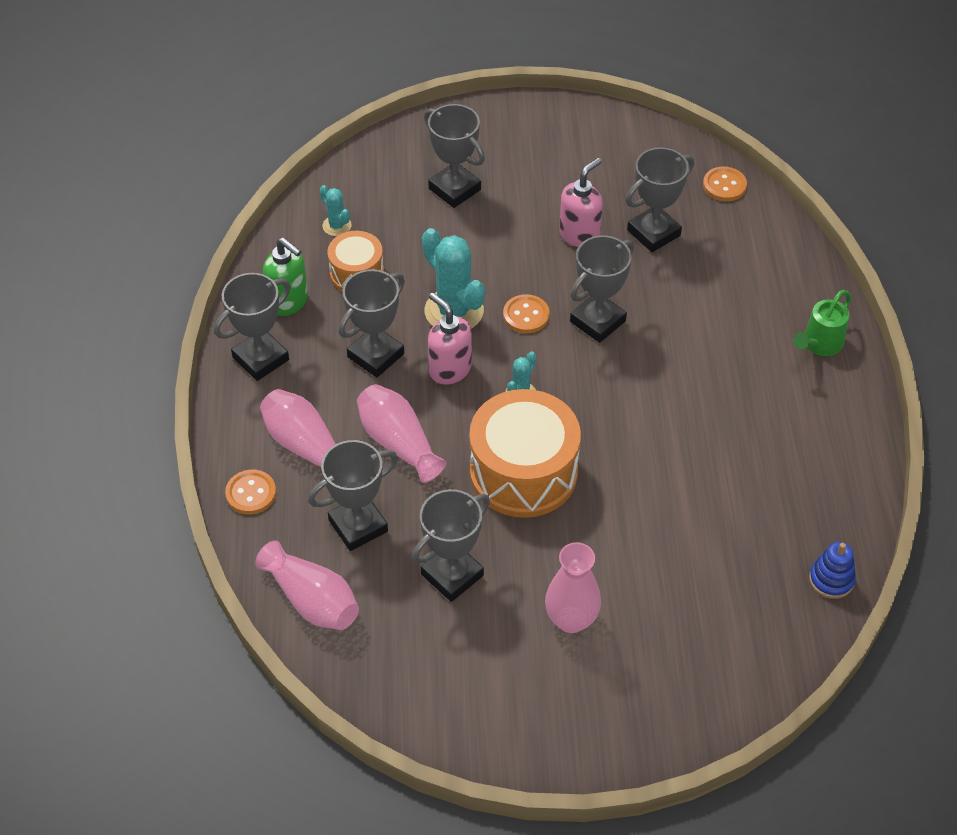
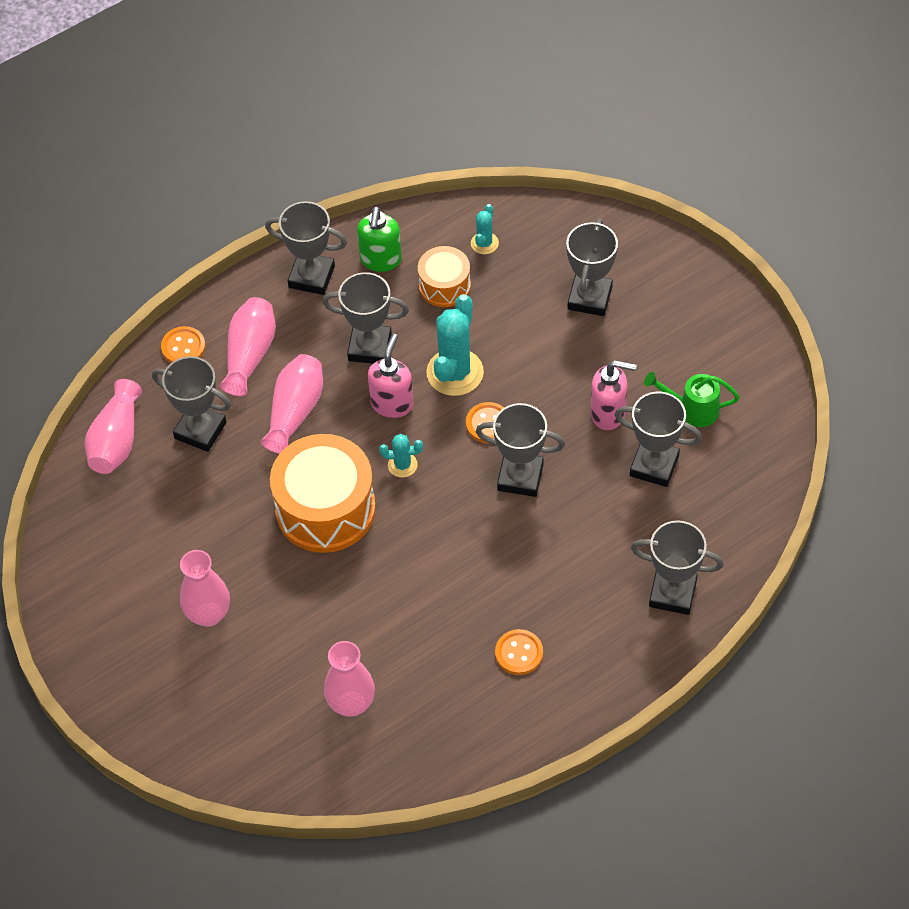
camera: 60 degrees right, 5 degrees up
(452, 575) = (197, 515): grey trophy -> grey trophy (672, 593)
(724, 185) = (756, 490): orange button -> orange button (519, 653)
(746, 554) = (351, 703): none -> pink vase
(819, 344) = (619, 653): green watering can -> green watering can (692, 409)
(831, 579) = (368, 777): blue stacking toy -> none

